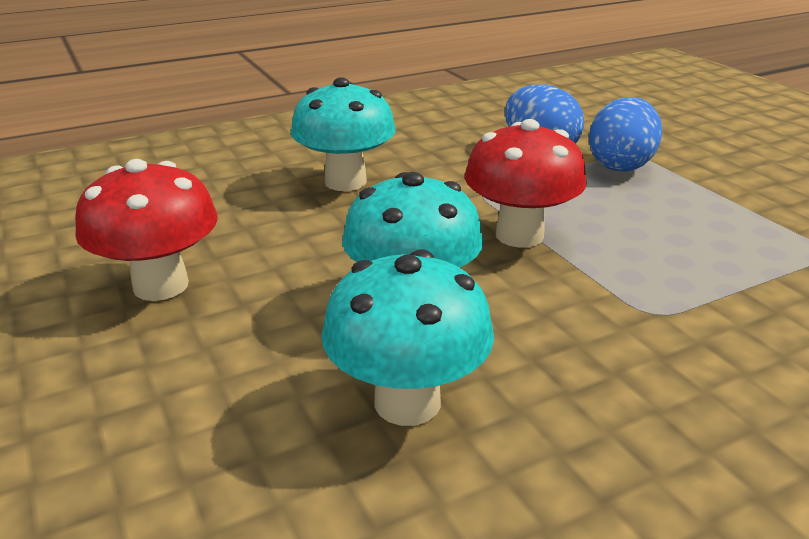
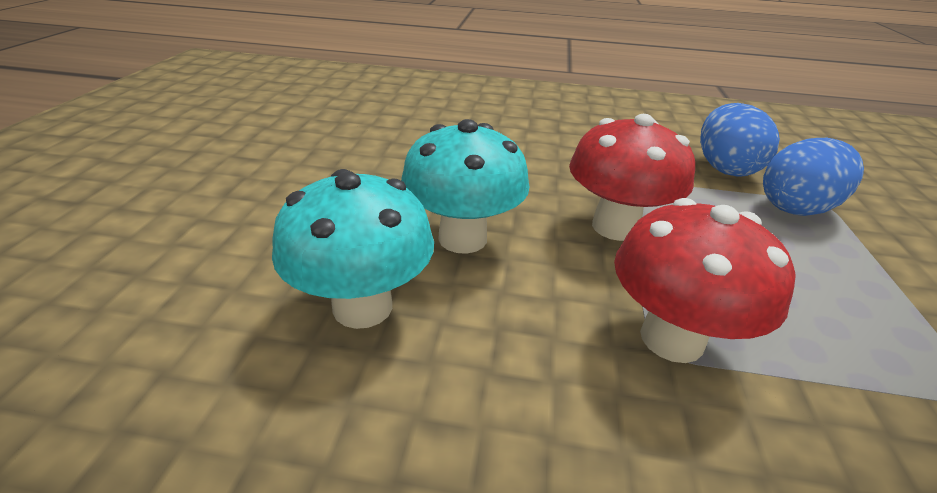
camera: 35 degrees right, 5 degrees up
(161, 285) = (330, 159): red mushroom -> red mushroom (671, 338)
(345, 182) = (527, 138): turquoise mushroom -> none

